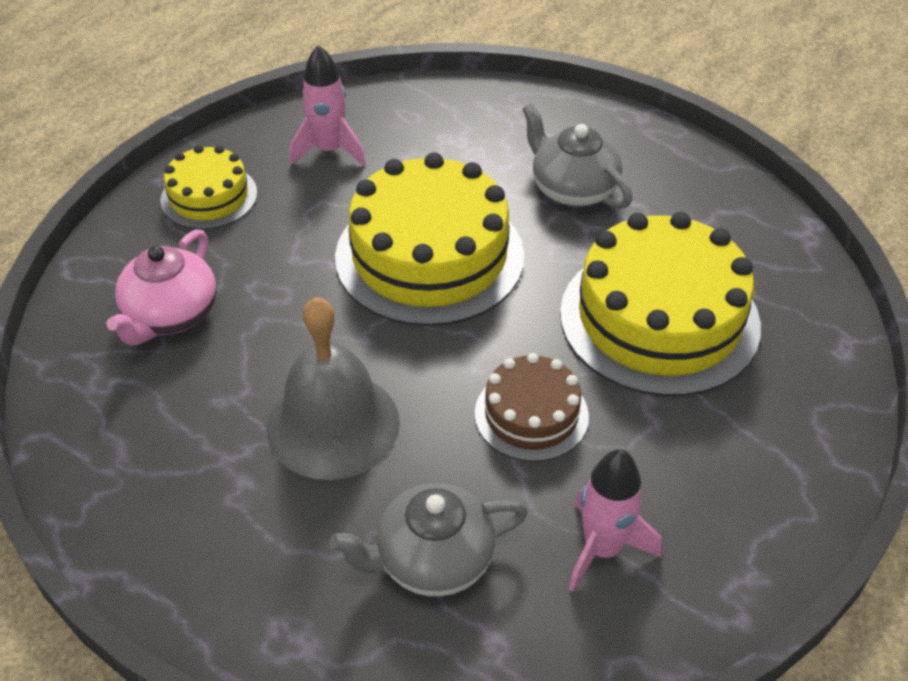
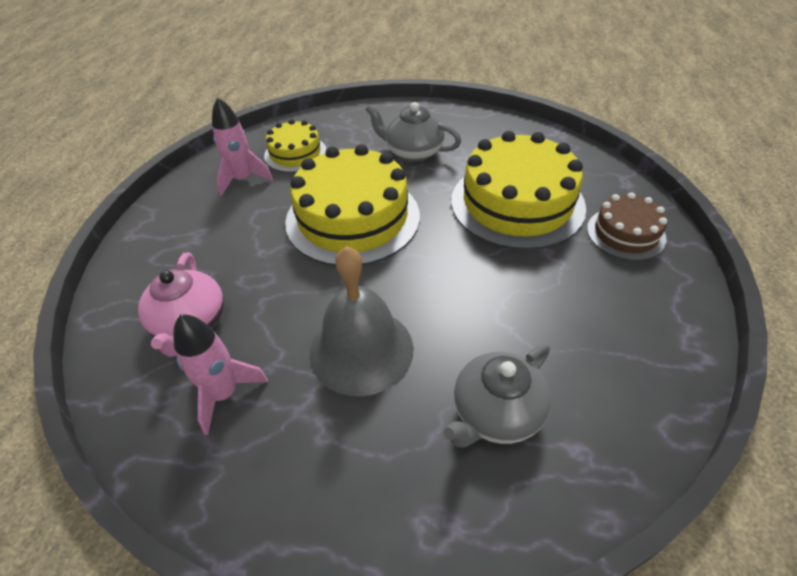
camera: 25 degrees left, 0 degrees up
(209, 196) = (173, 234): yellow cake -> yellow cake (295, 153)
(531, 415) = (487, 288): brown cake -> brown cake (625, 233)
(602, 549) = (595, 353): pink rocket -> pink rocket (224, 394)

